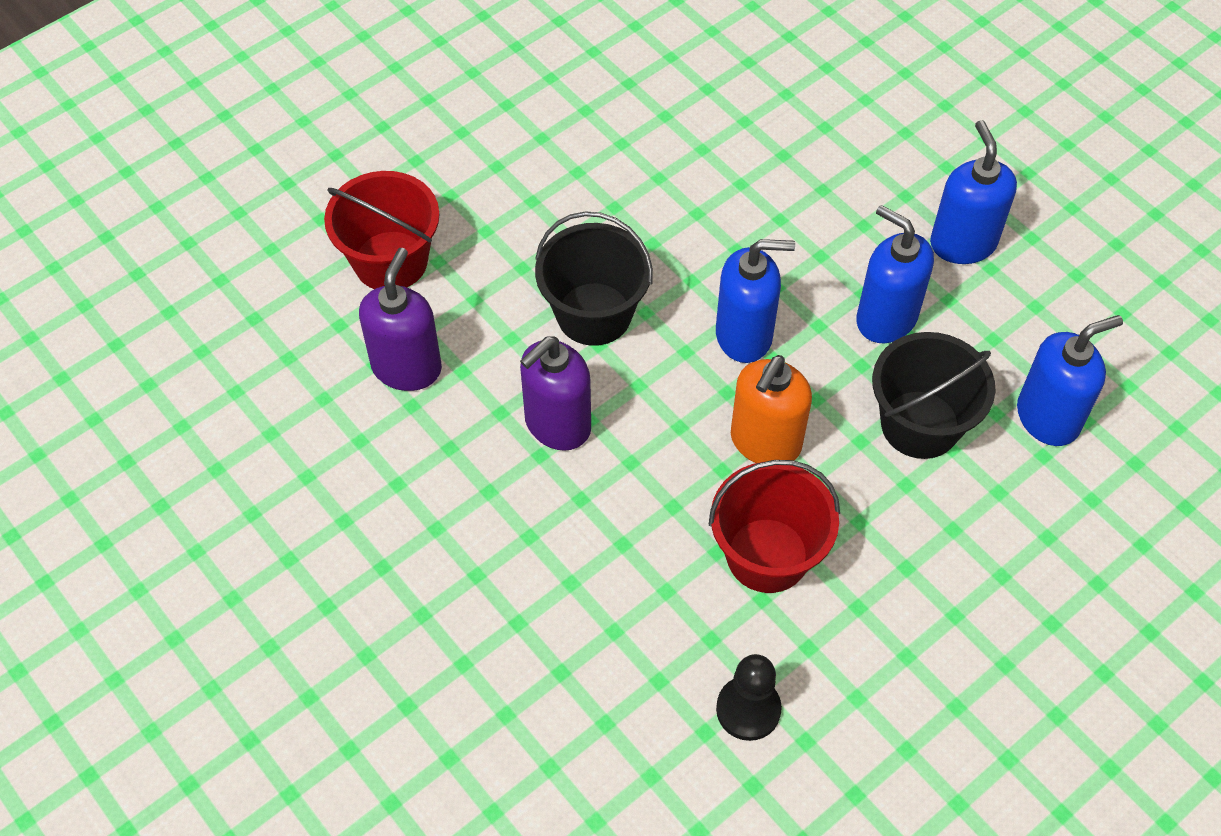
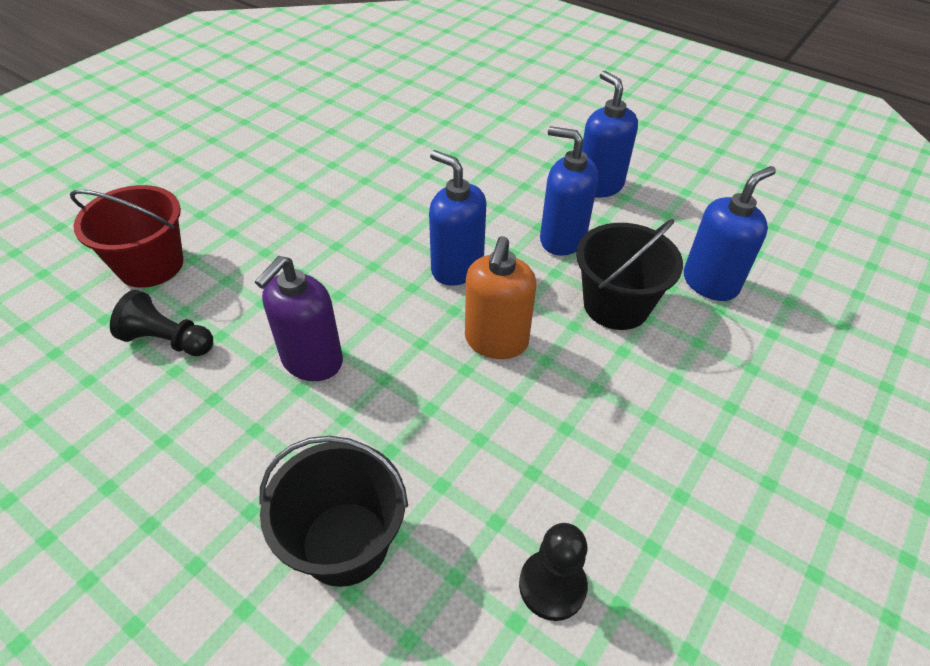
camera: 15 degrees left, 10 degrees down
(407, 367) = (168, 341): purple soap dispenser -> black pawn
(594, 314) = (330, 274): black bucket -> black bucket (345, 543)
(744, 335) = (457, 268): blue soap dispenser -> blue soap dispenser turned 120 degrees counterclockwise
(767, 555) = (526, 432): red bucket -> none

